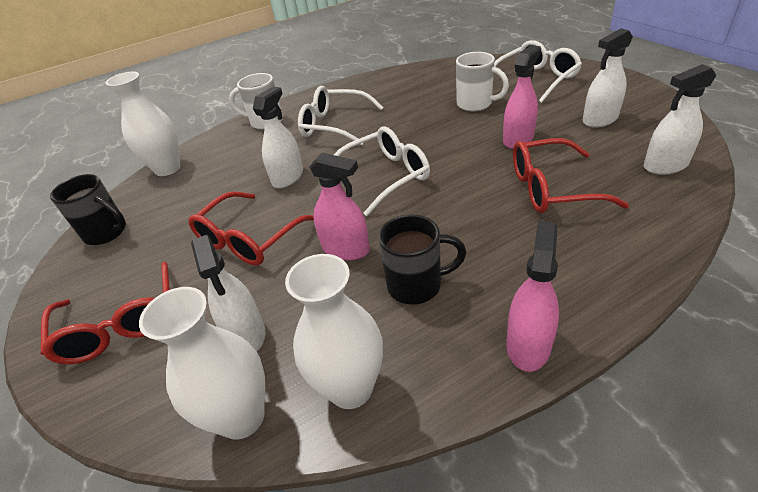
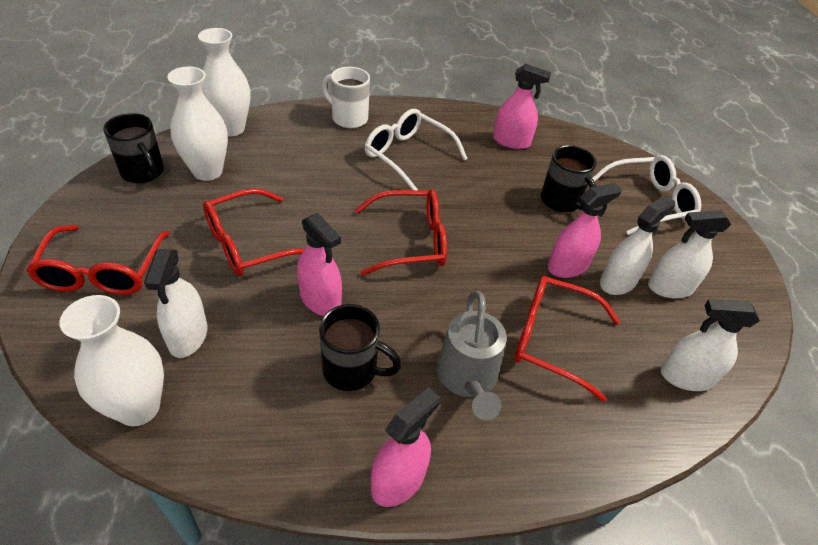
camera: 15 degrees right, 5 degrees up
(288, 177) = (325, 194): white spray bottle -> white spray bottle (617, 282)
(350, 388) = (232, 432): white vase -> white vase (207, 171)
(385, 176) = (411, 241): white glasses -> red glasses
(406, 85) = (511, 141): none -> pink spray bottle
(475, 104) = (561, 202): white mug -> black mug
(515, 244) = (468, 380): none -> grey watering can

